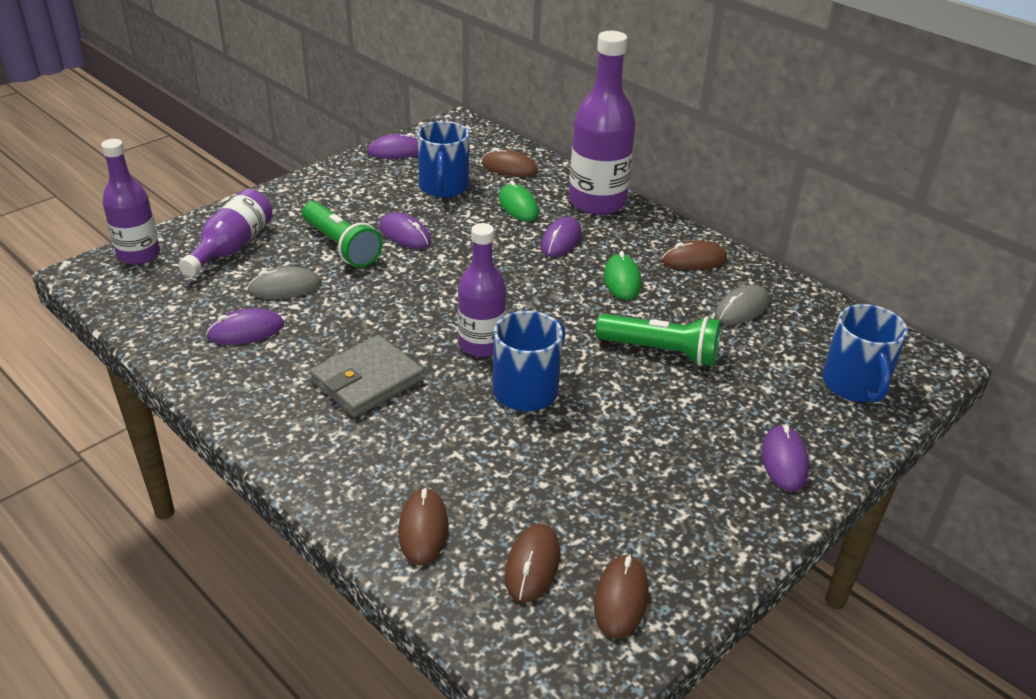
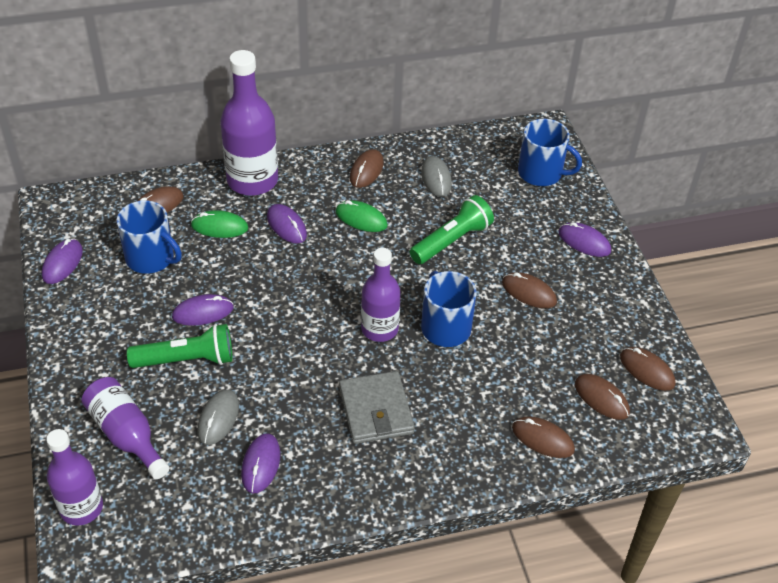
camera: 60 degrees left, 10 degrees up
(646, 439) = (529, 292): none -> brown mouse

